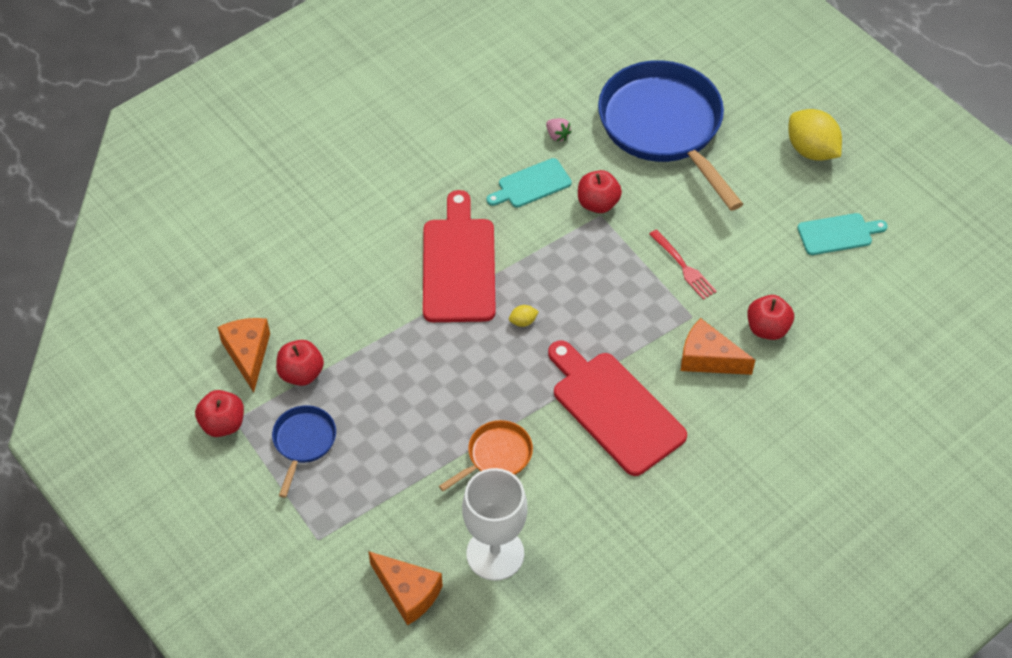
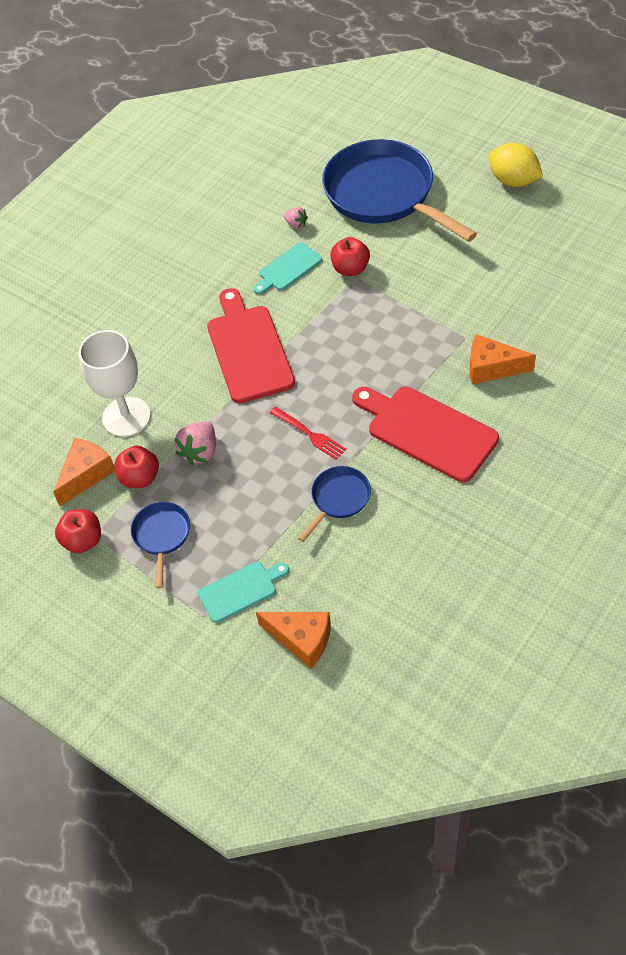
camera: 10 degrees left, 0 degrees up
(248, 354) = (86, 474): orange cheese -> orange cheese turned 60 degrees clockwise
(371, 363) = (200, 452): none -> pink strawberry
(495, 554) = (368, 583): white goblet -> white goblet (126, 417)
(496, 456) = (338, 499): orange pan -> blue pan
(523, 321) = (321, 381): yellow lemon -> none
(683, 266) = (442, 300): red fork -> red fork (309, 434)
(767, 328) = (532, 330): red apple -> none
(838, 234) = (561, 240): turquoise cutting board -> turquoise cutting board (240, 590)

